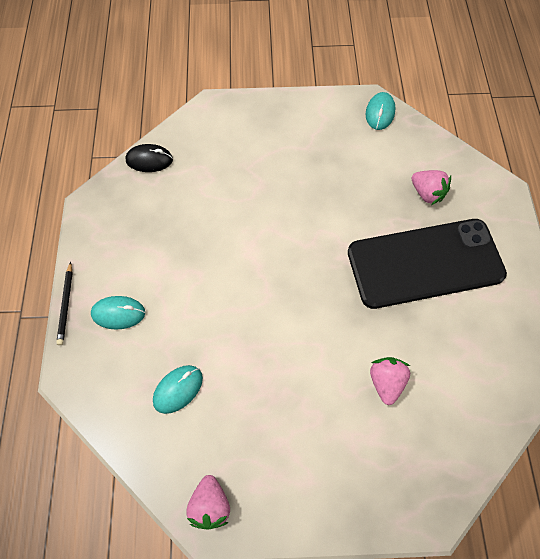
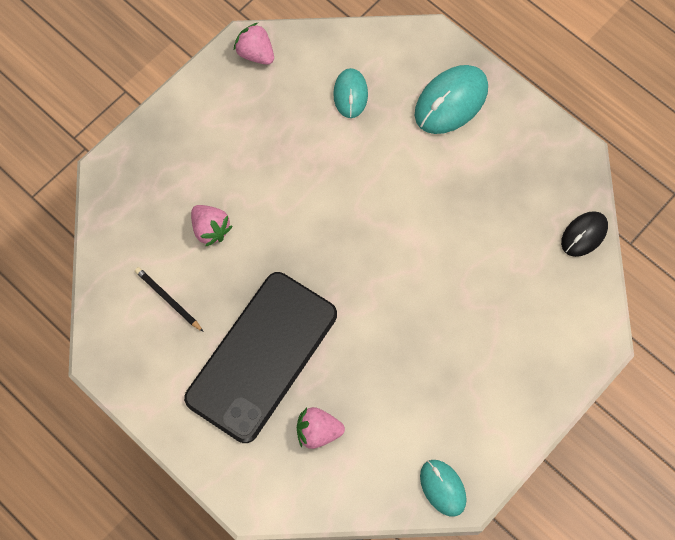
camera: 135 degrees right, 5 degrees up
(66, 304) = (494, 73): black pencil -> black pencil (168, 299)
(118, 313) = (451, 101): turquoise mouse -> turquoise mouse, size x1.63

